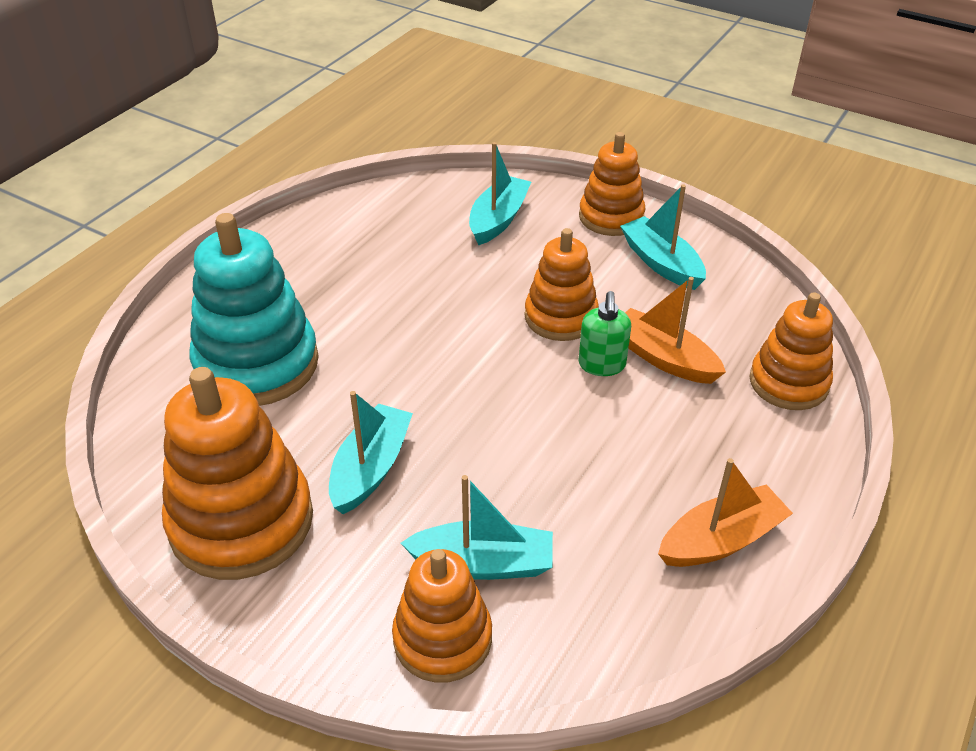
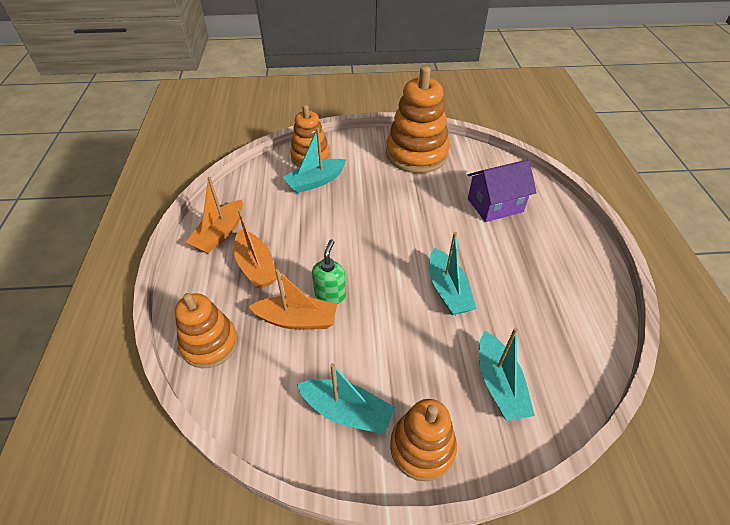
camera: 145 degrees right, 5 degrees up
(257, 364) = (495, 205): turquoise stacking toy -> purple house
(371, 468) = (392, 190): turquoise boat -> turquoise boat (447, 290)
(561, 317) = (379, 316): orange stacking toy -> none
(602, 365) = (330, 295): green soap dispenser -> green soap dispenser turned 45 degrees clockwise
(684, 451) = (256, 266): none -> orange boat

